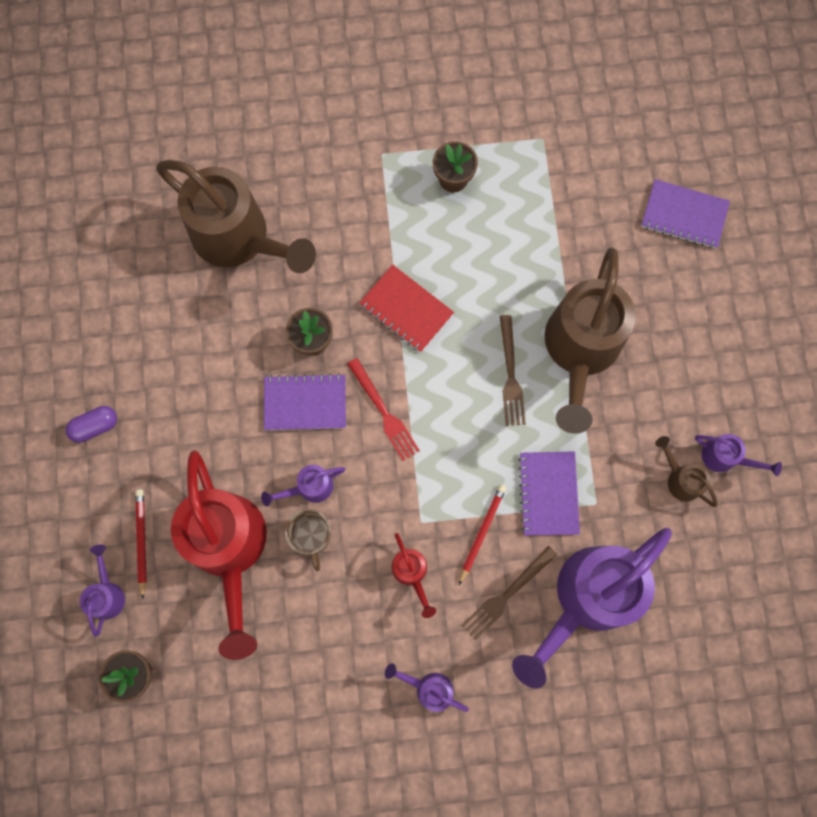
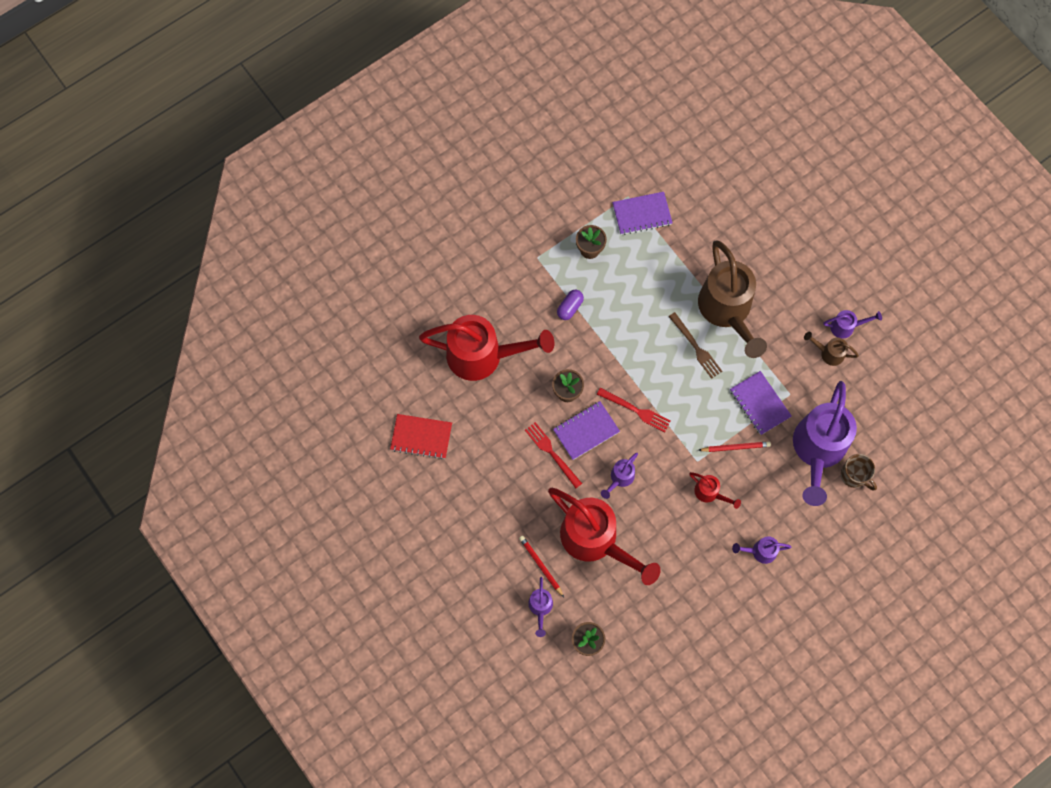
camera: 30 degrees left, 5 degrees down
(95, 426) = (468, 515): purple capsule -> purple capsule (570, 307)
(107, 594) = (540, 607): purple watering can -> purple watering can turned 150 degrees counterclockwise
(239, 238) = (482, 356): brown watering can -> red watering can
(245, 406) = (551, 453): none -> red fork
(311, 536) = (639, 505): brown mug -> brown mug (854, 475)
(406, 309) = (611, 343): red notebook -> red notebook (421, 437)
(482, 532) = (735, 447): red pencil -> red pencil turned 90 degrees clockwise
(506, 595) = (771, 474): brown fork -> none
(684, 215) = (739, 198): purple notebook -> purple notebook (642, 214)

